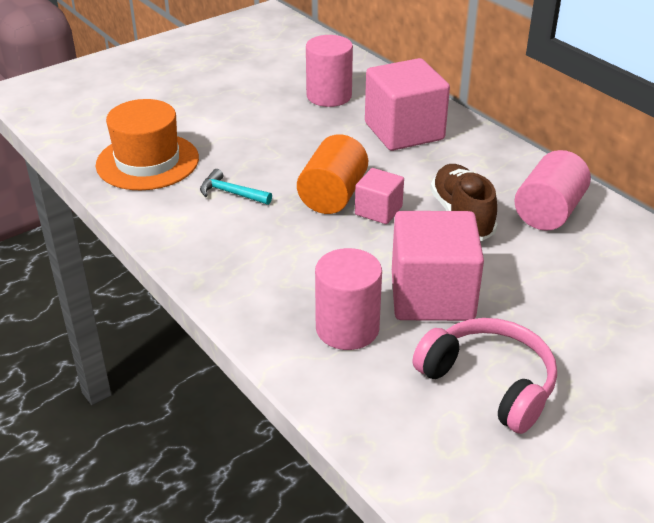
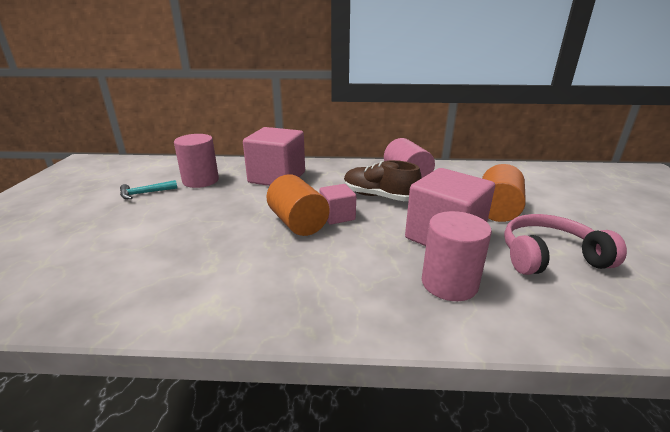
camera: 50 degrees left, 10 degrees down
(147, 162) = (112, 279): orange hat -> none
(231, 193) = (227, 259): turquoise hammer -> turquoise hammer (145, 193)
(558, 314) = (497, 210): none -> orange cylinder

